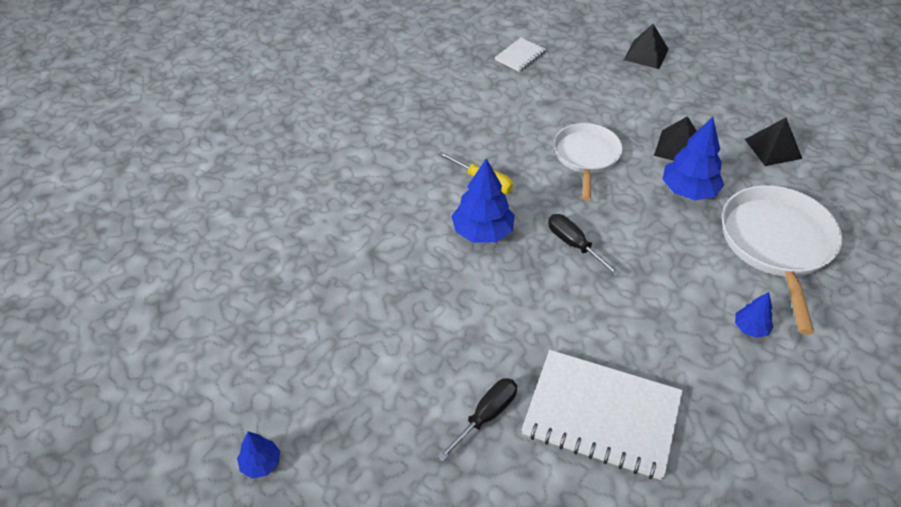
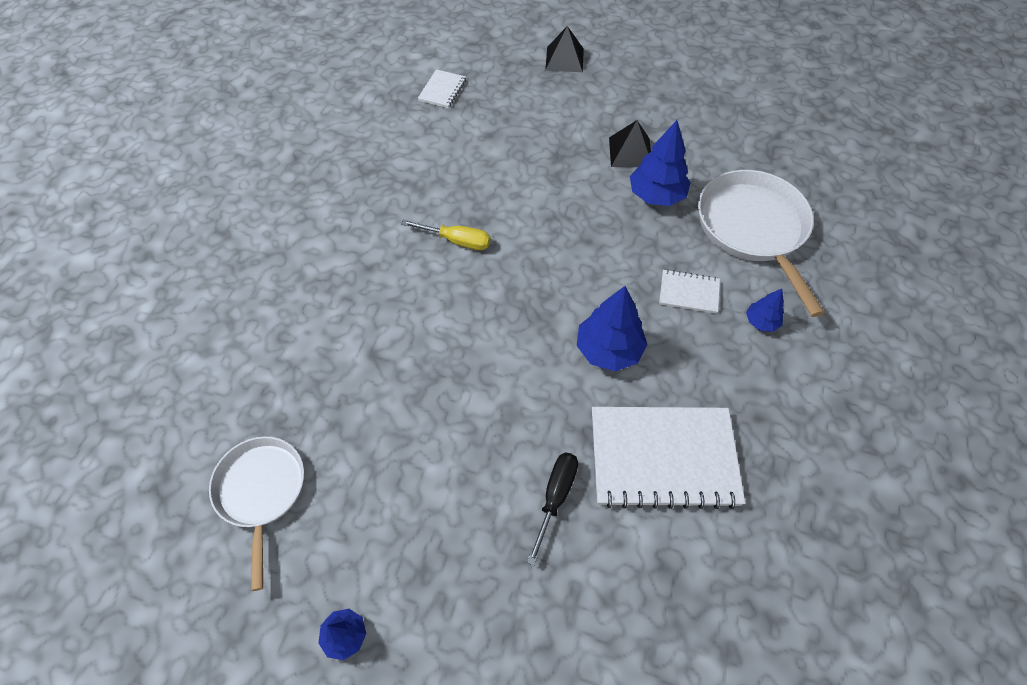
camera: 20 degrees left, 10 degrees up
(482, 232) = (477, 297): blue tree -> blue tree (609, 350)
(574, 245) = (572, 284): black screwdriver -> none
(586, 156) = (548, 185): white pan -> white pan (261, 491)
(686, 282) = (688, 292): none -> white notebook
(773, 149) = (715, 130): black pyramid -> none

